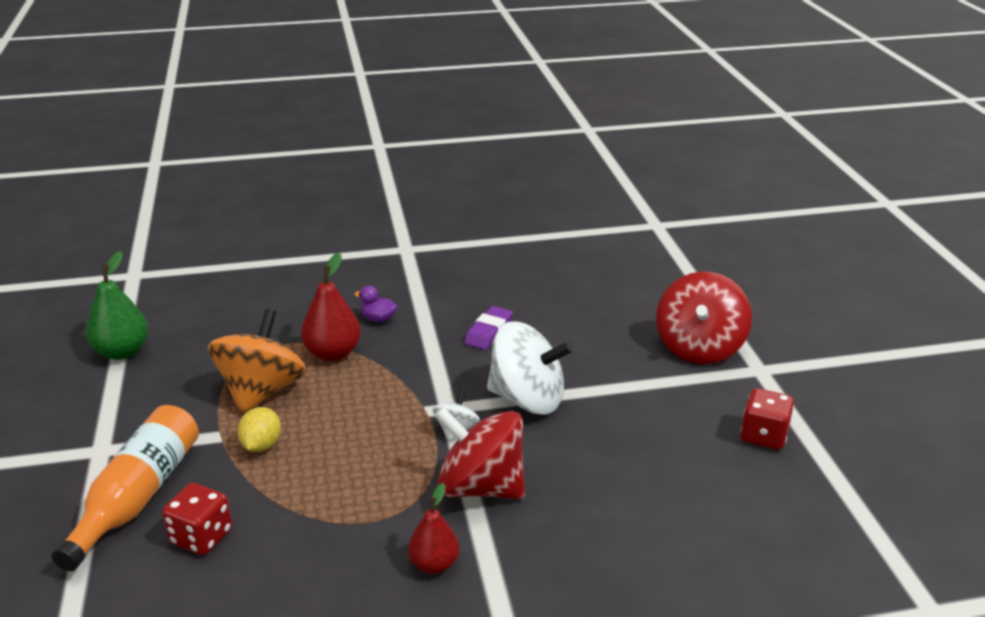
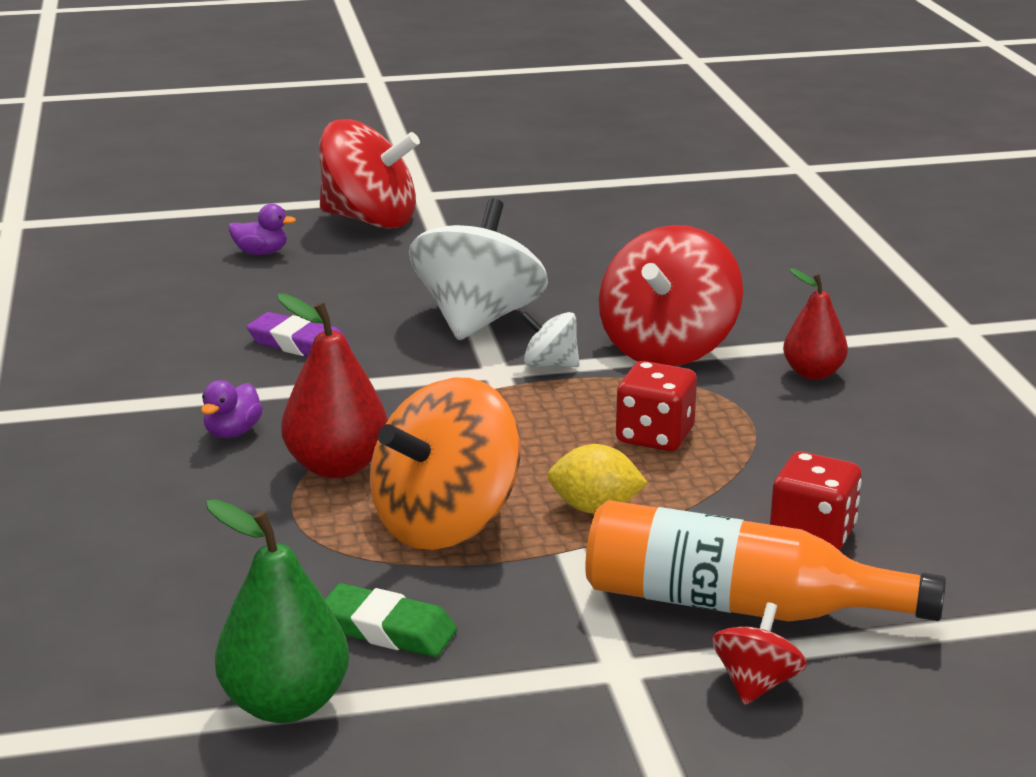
camera: 90 degrees left, 5 degrees down
(62, 498) = (756, 684): none -> red spinning top
(167, 376) = (387, 630): none -> green eraser
(261, 391) = (445, 523): orange spinning top -> orange spinning top turned 60 degrees counterclockwise
(629, 309) = (261, 253): none -> purple duck
(764, 436) = (554, 203): red dice -> red dice (654, 436)

